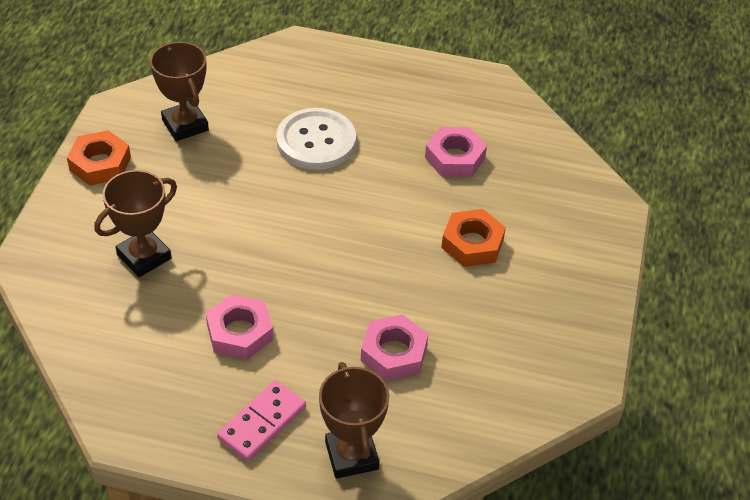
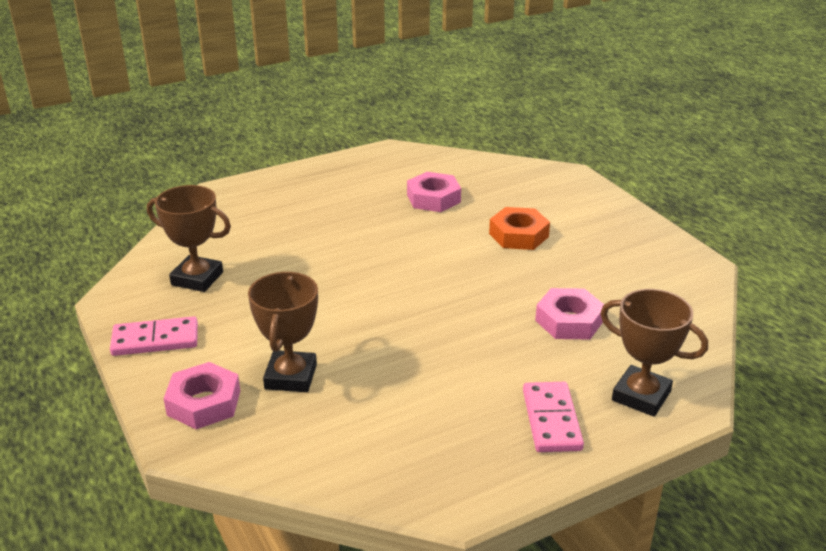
camera: 40 degrees left, 15 degrees down
(100, 163) = (155, 340): orange nut -> pink domino
(239, 332) = (445, 377): pink nut -> pink nut (204, 403)
(316, 141) = (321, 237): white button -> none

